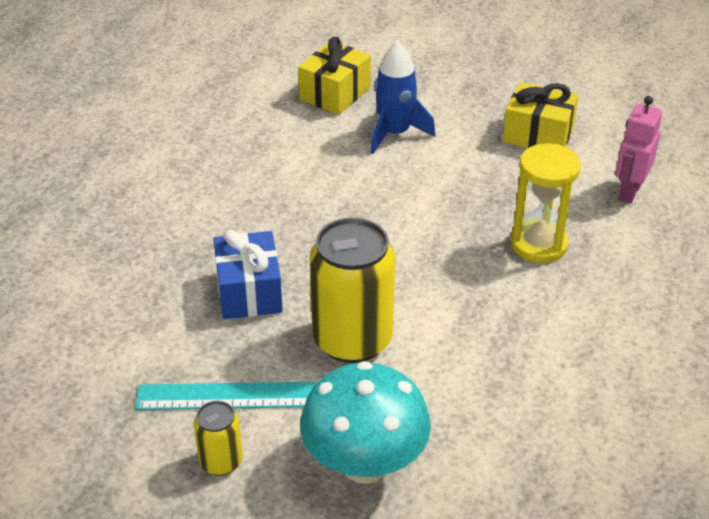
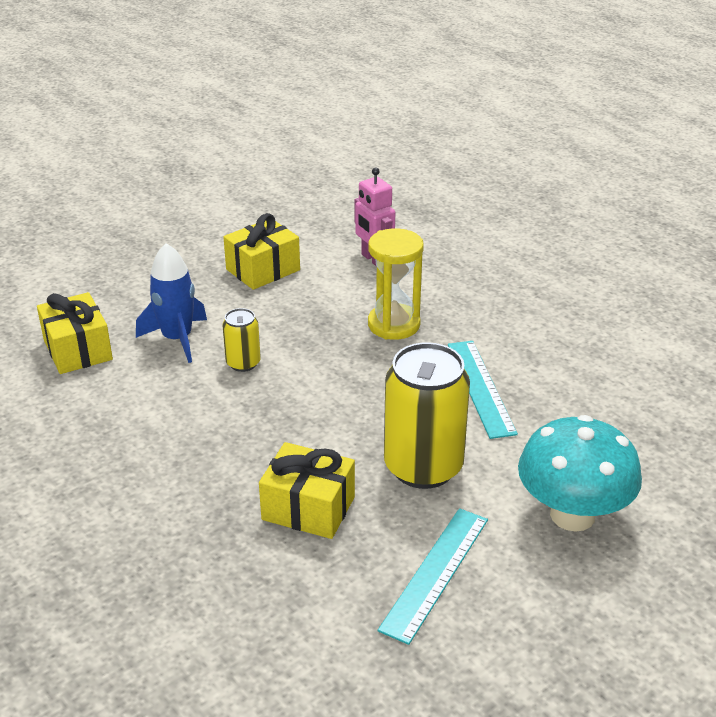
camera: 60 degrees left, 5 degrees down
(221, 461) = (515, 605): yellow can -> yellow can (243, 363)
(249, 292) = (308, 508): blue gift -> yellow gift
(497, 336) = (480, 388): none -> turquoise ruler

